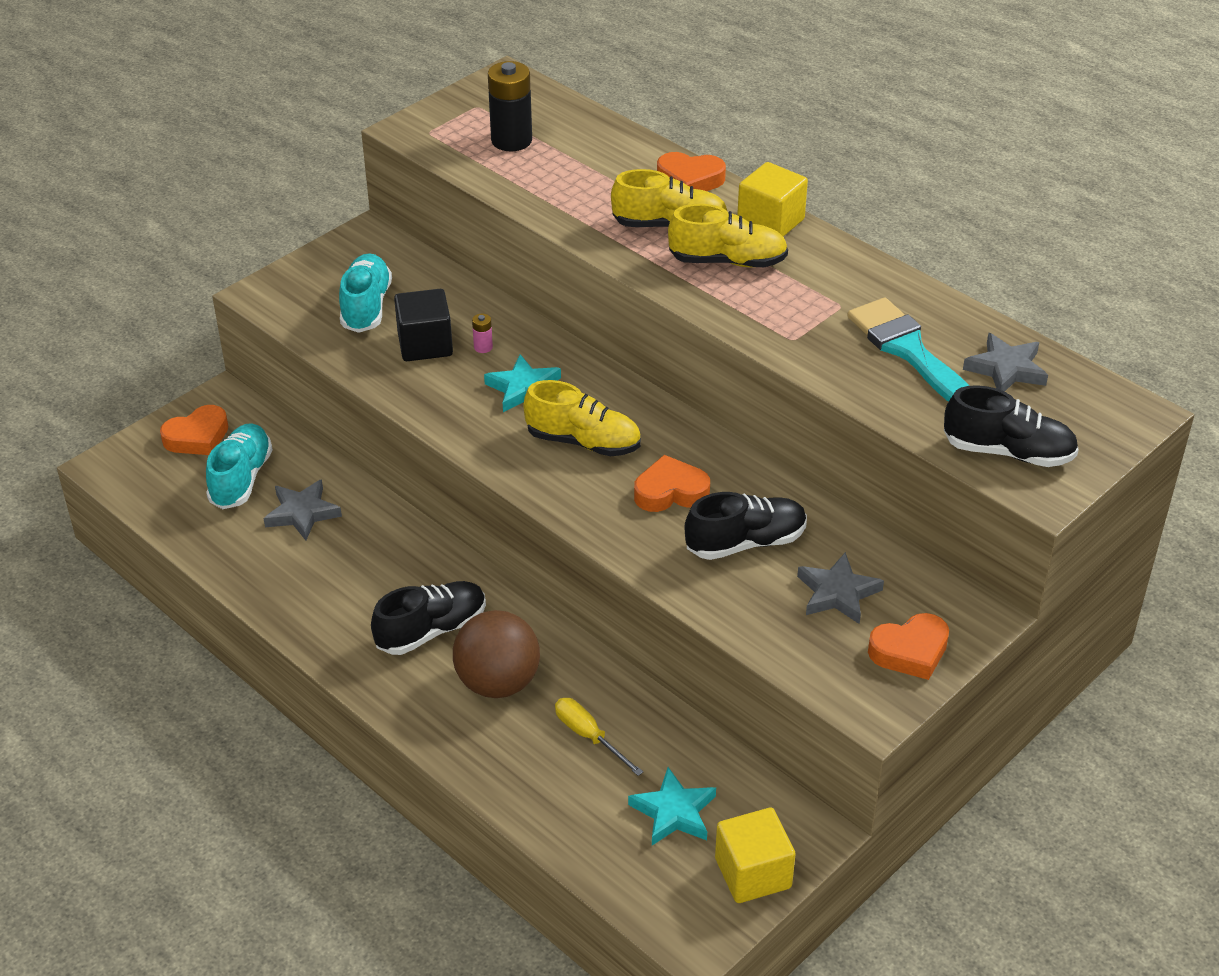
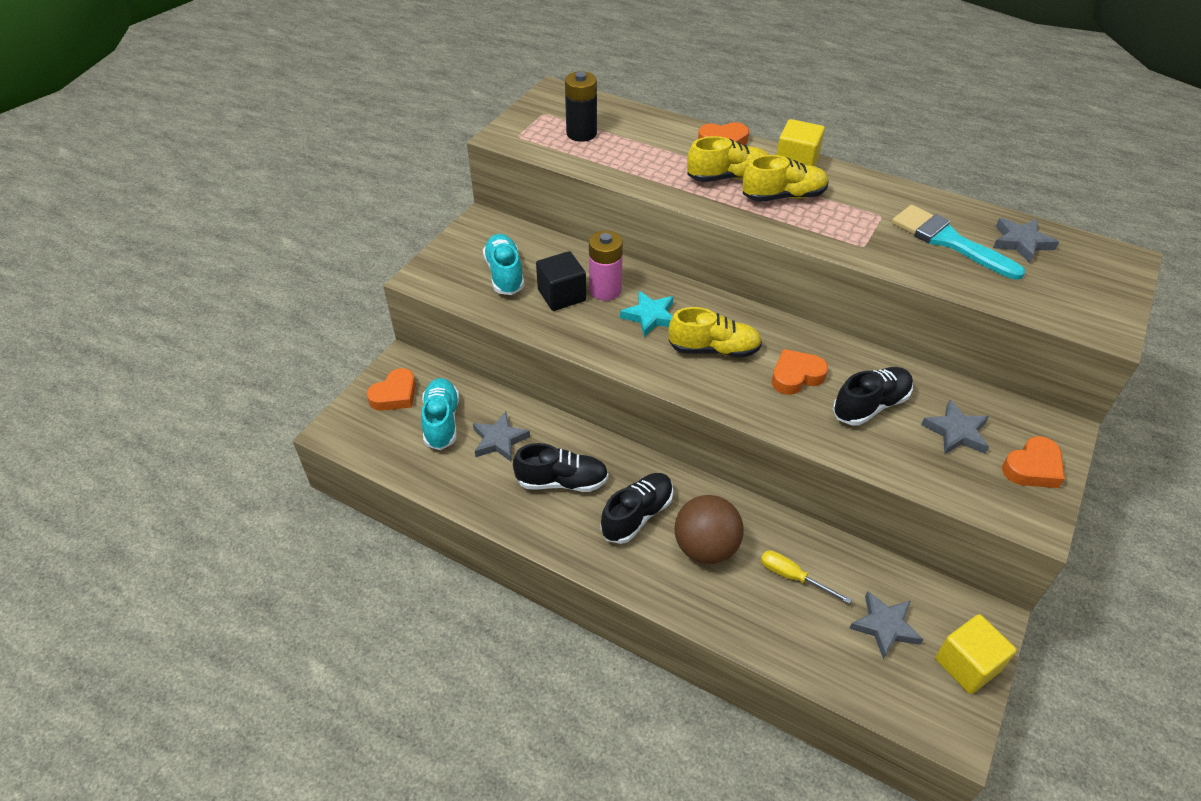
camera: 15 degrees left, 5 degrees up
(483, 347) = (605, 290): pink battery -> pink battery, size x2.29
(674, 812) = (885, 626): turquoise star -> grey star
(1008, 452) = (1064, 304): black shoe -> black shoe (562, 481)

